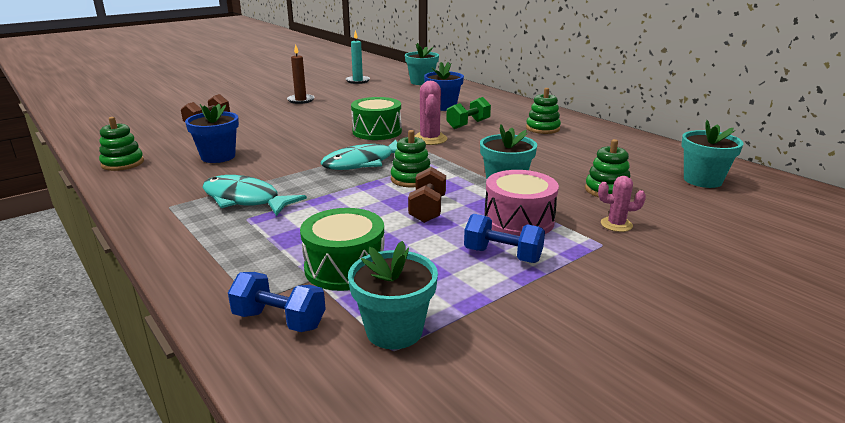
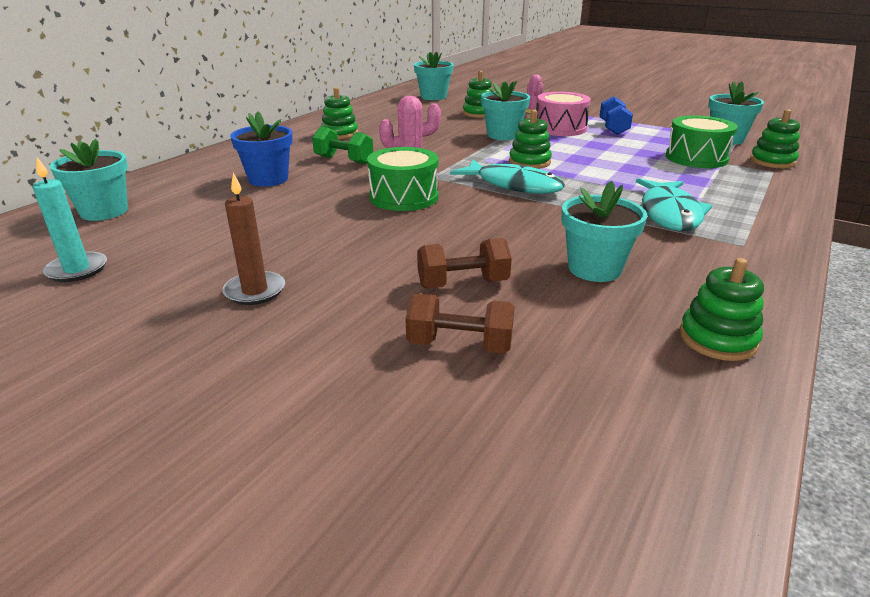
camera: 110 degrees left, 5 degrees up
(218, 156) = (594, 269): blue flower pot -> turquoise flower pot
(279, 320) = (772, 161): blue dumbbell -> green stacking toy
(427, 209) = (580, 150): brown dumbbell -> brown dumbbell (463, 284)

